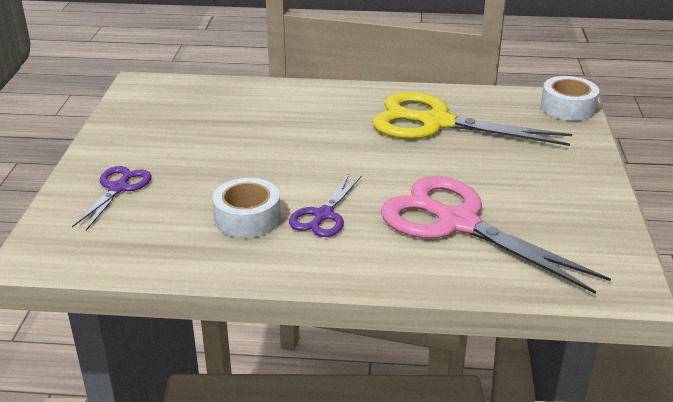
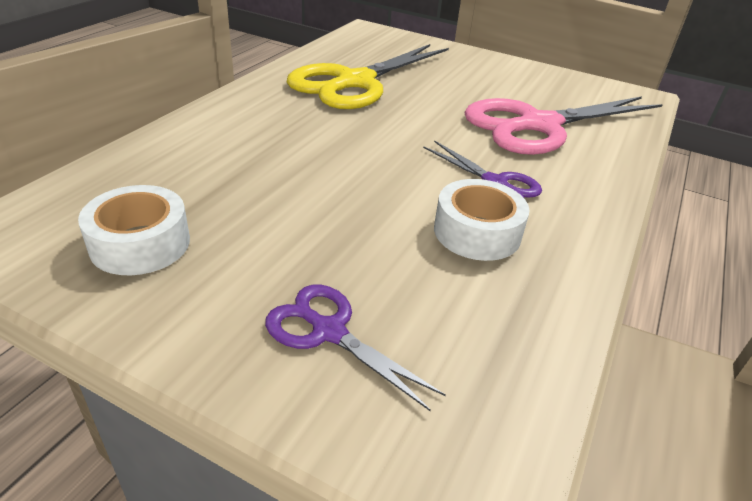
camera: 70 degrees left, 5 degrees up
(567, 107) = (380, 34): white tape -> white tape (140, 243)

